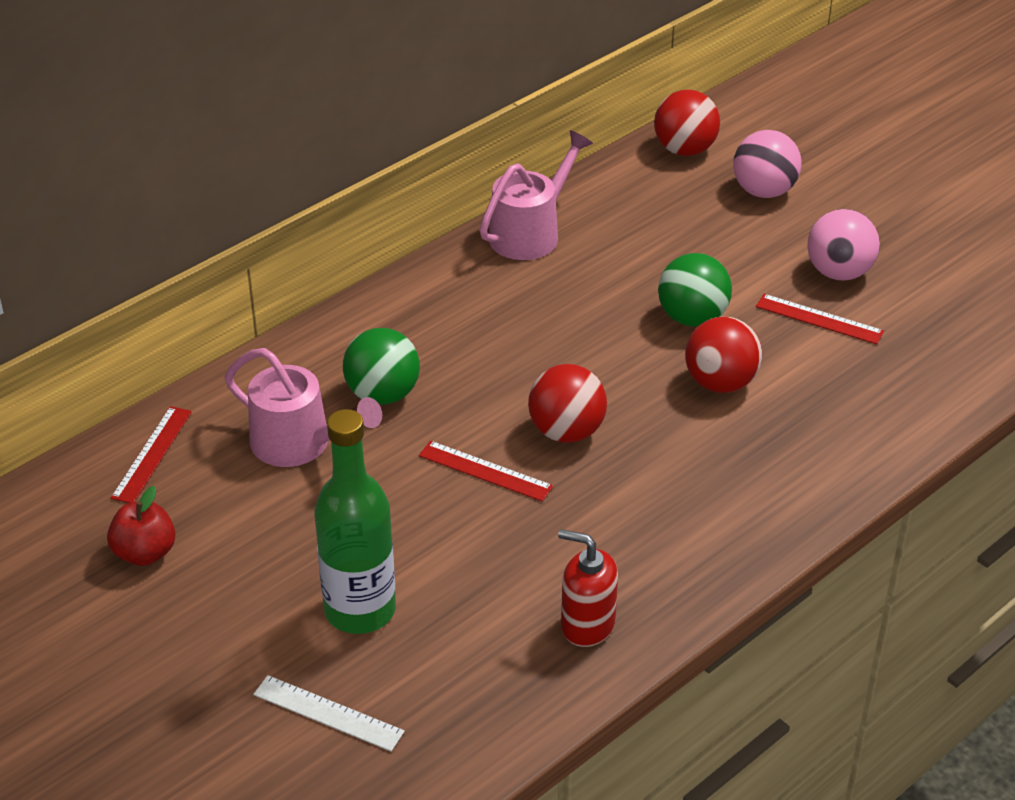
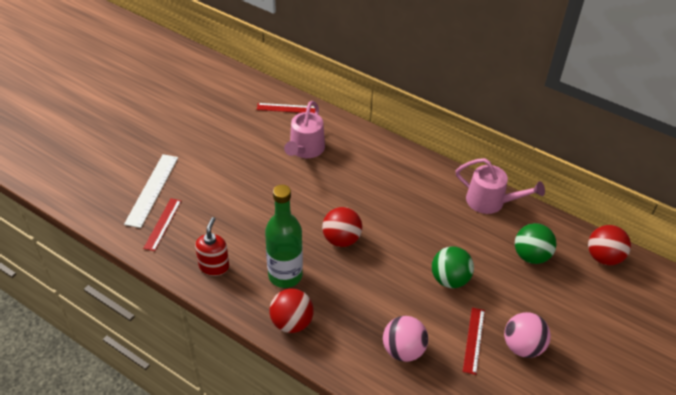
camera: 75 degrees right, 5 degrees up
(145, 553) = (230, 119): red apple -> none
(328, 713) = (152, 190): white ruler -> white ruler, size x1.51
(360, 610) = (210, 188): green bottle -> green bottle (285, 275)
(383, 394) = (346, 169): green ball -> green ball (531, 256)
(485, 471) = (305, 214): red ruler -> red ruler (163, 224)
(720, 383) = (400, 298): red ball -> red ball (291, 322)
(764, 191) = (584, 300): pink ball -> pink ball (403, 350)

